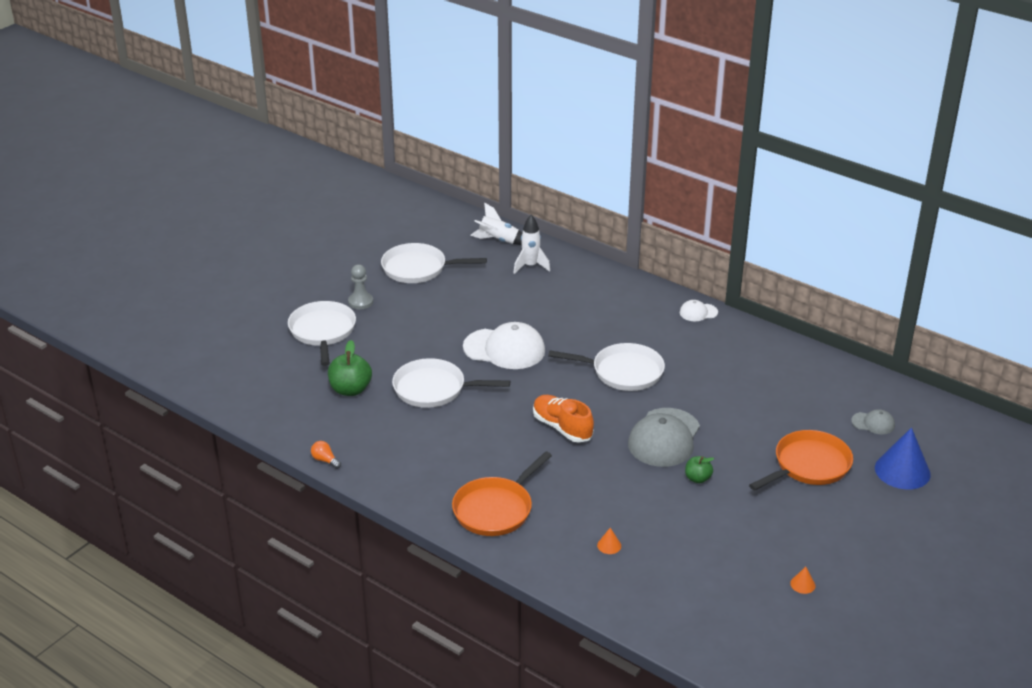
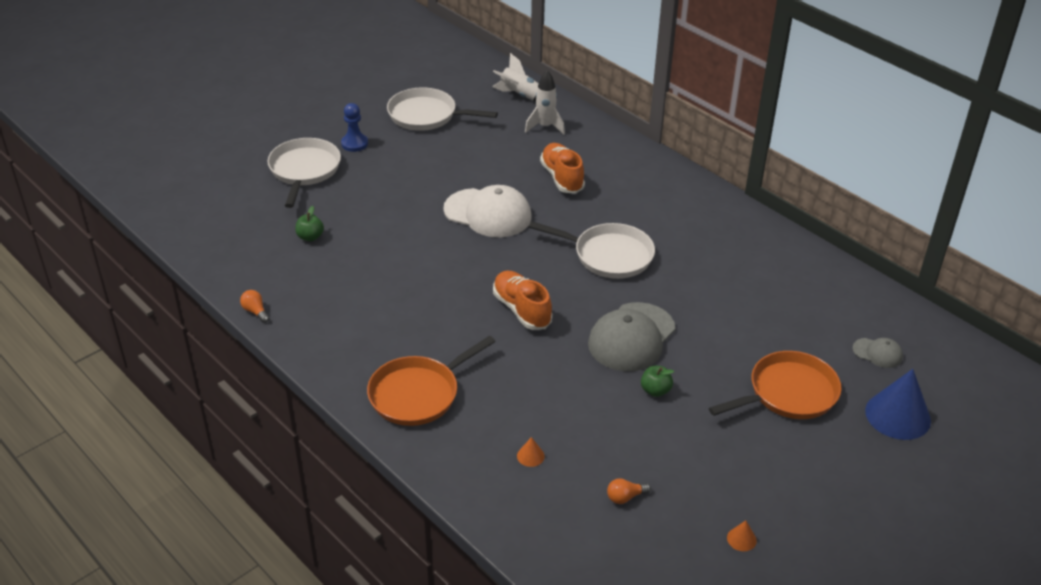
camera: 10 degrees right, 5 degrees up
(350, 390) = (310, 237): green apple -> green apple, size x0.59
(360, 302) = (354, 144): grey pawn -> blue pawn
(434, 389) = (398, 248): white pan -> none
(560, 310) = (562, 178): none -> orange shoe
(698, 312) = (712, 199): white cap -> none
(698, 566) = (625, 497): none -> orange light bulb

